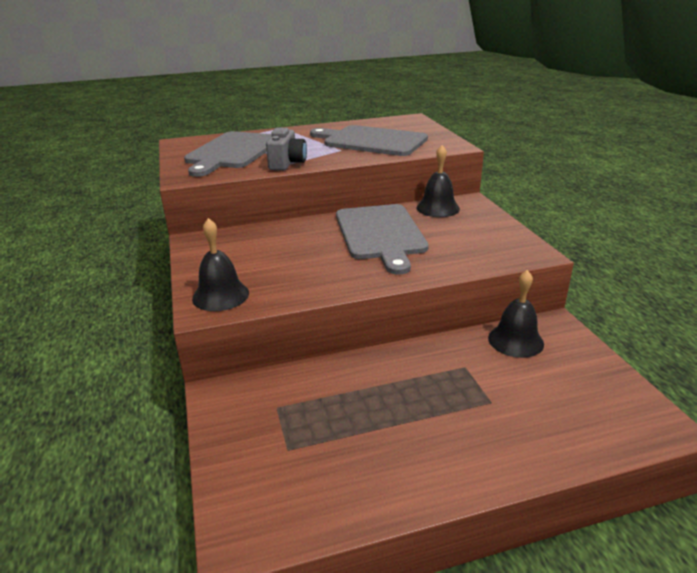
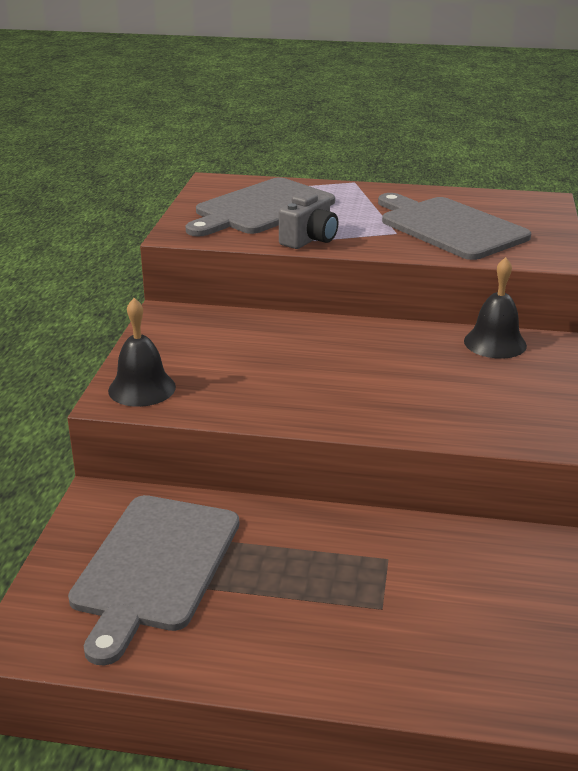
camera: 25 degrees right, 0 degrees up
(380, 234) = (384, 361): grey cutting board -> grey cutting board (154, 567)
(515, 340) = (481, 549): black bell -> none

